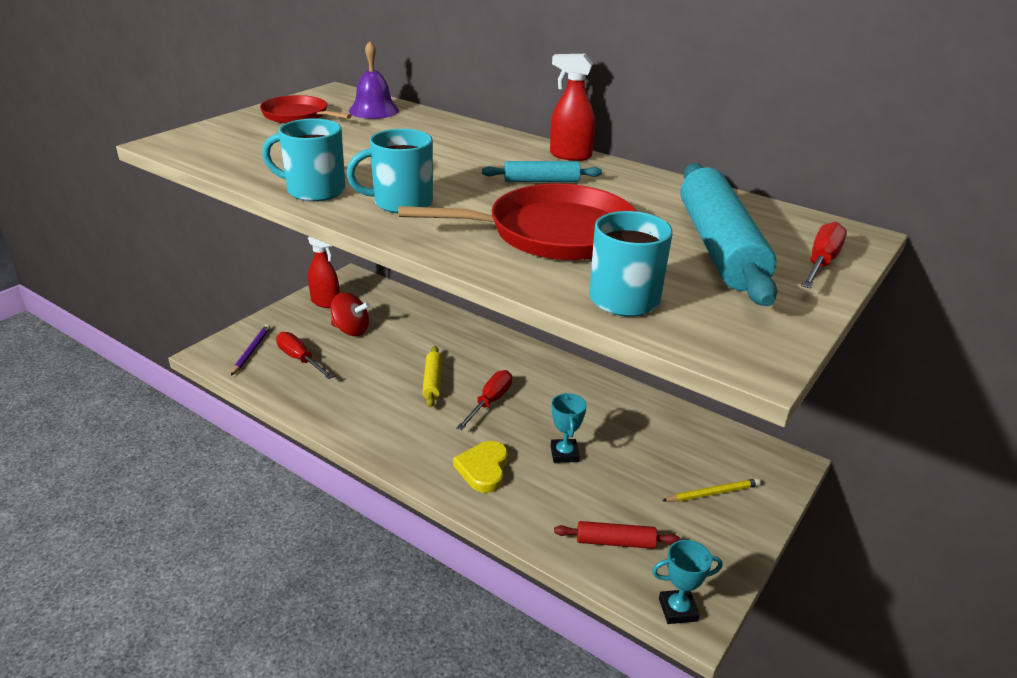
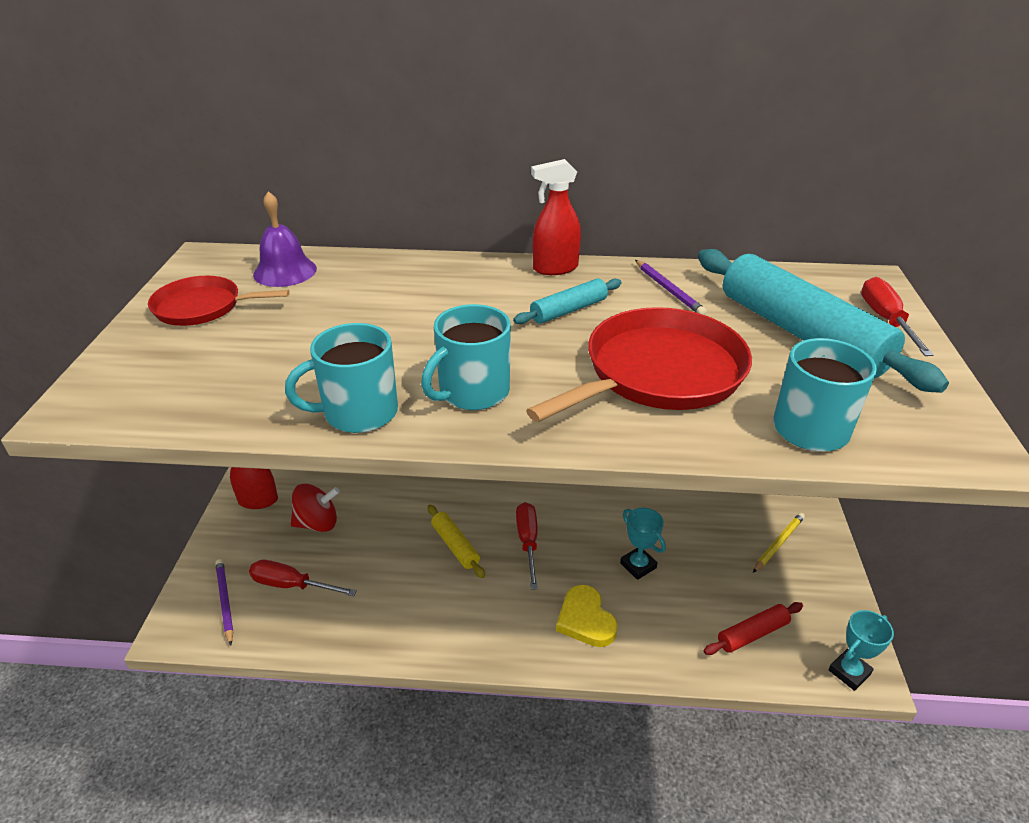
camera: 30 degrees left, 5 degrees up
(644, 191) = (668, 290): none -> purple pencil

